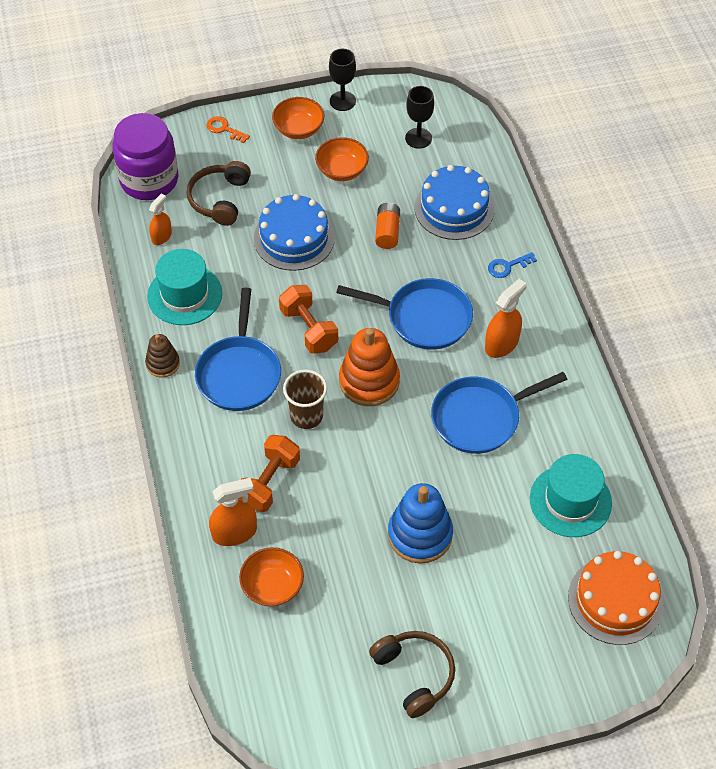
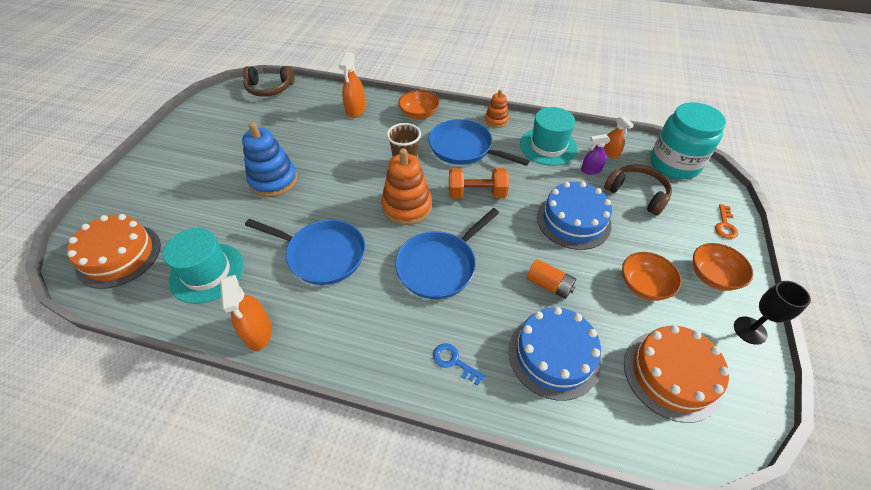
camera: 120 degrees right, 5 degrees down
(149, 180) = (674, 164): purple jar -> turquoise jar
(163, 363) = (496, 120): brown stacking toy -> orange stacking toy
(204, 245) = (591, 170): none -> purple spray bottle
(224, 129) = (725, 225): orange key -> orange key turned 135 degrees clockwise
(269, 482) = (374, 133): orange dumbbell -> none
(272, 586) = (310, 112): orange bowl -> orange bowl (419, 114)
(414, 674) = (202, 142): brown headphones -> brown headphones (269, 88)
(418, 138) = (671, 374): black goblet -> orange cake
(480, 418) = (322, 255): blue pan -> blue pan turned 105 degrees clockwise
(501, 344) = (374, 307): orange spray bottle -> orange spray bottle (258, 332)
(507, 266) = (454, 361): blue key -> blue key turned 60 degrees counterclockwise

